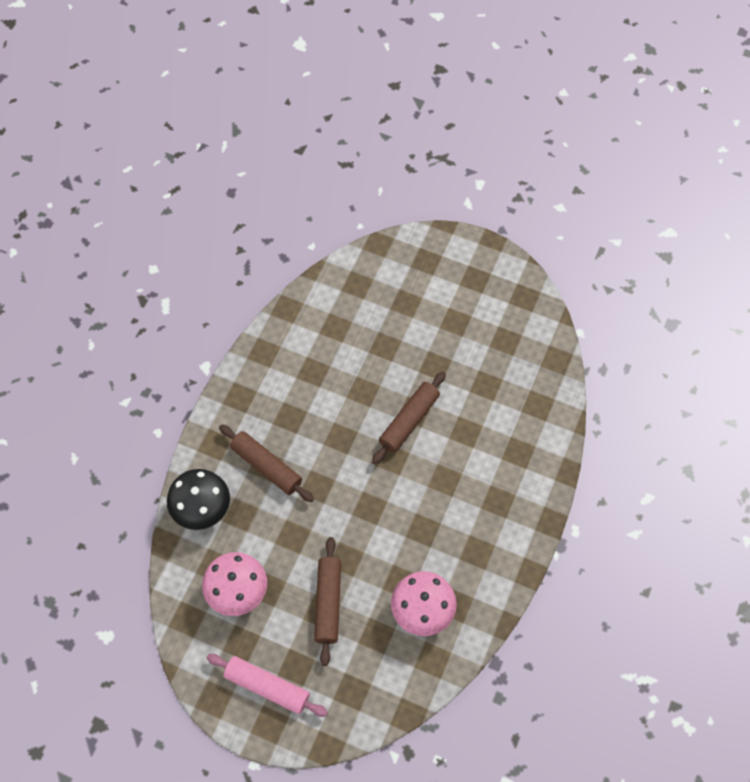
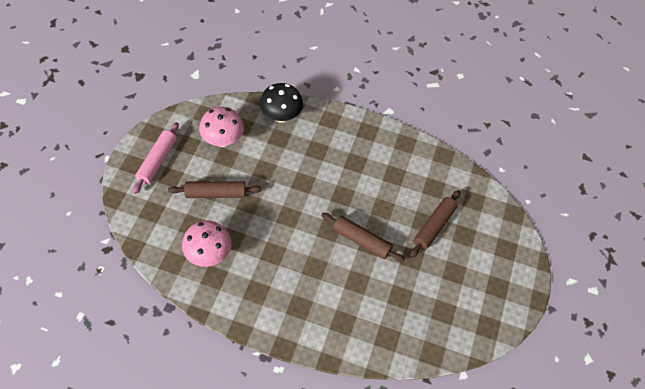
camera: 80 degrees right, 5 degrees down
(266, 466) = (316, 150): brown rolling pin -> brown rolling pin (434, 226)

